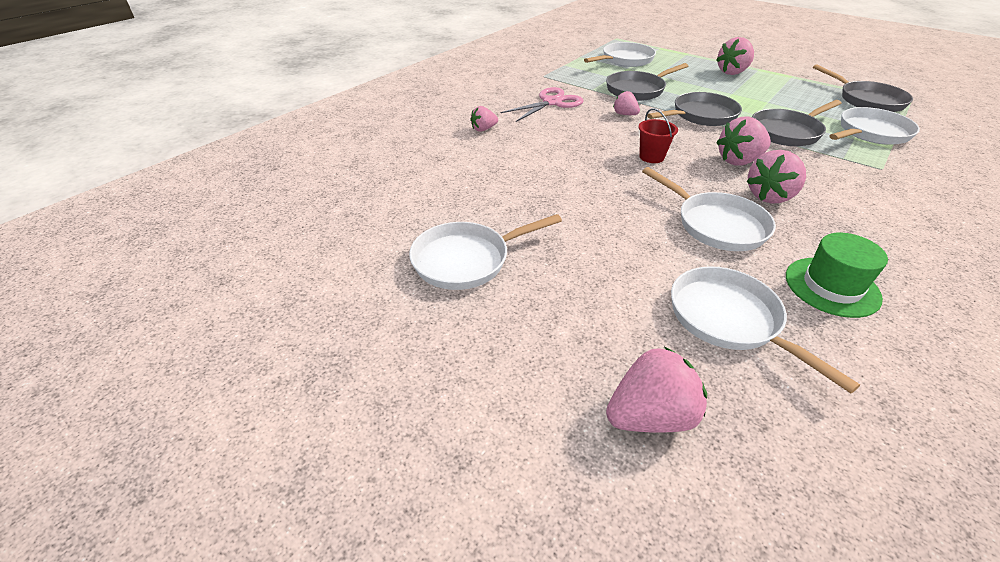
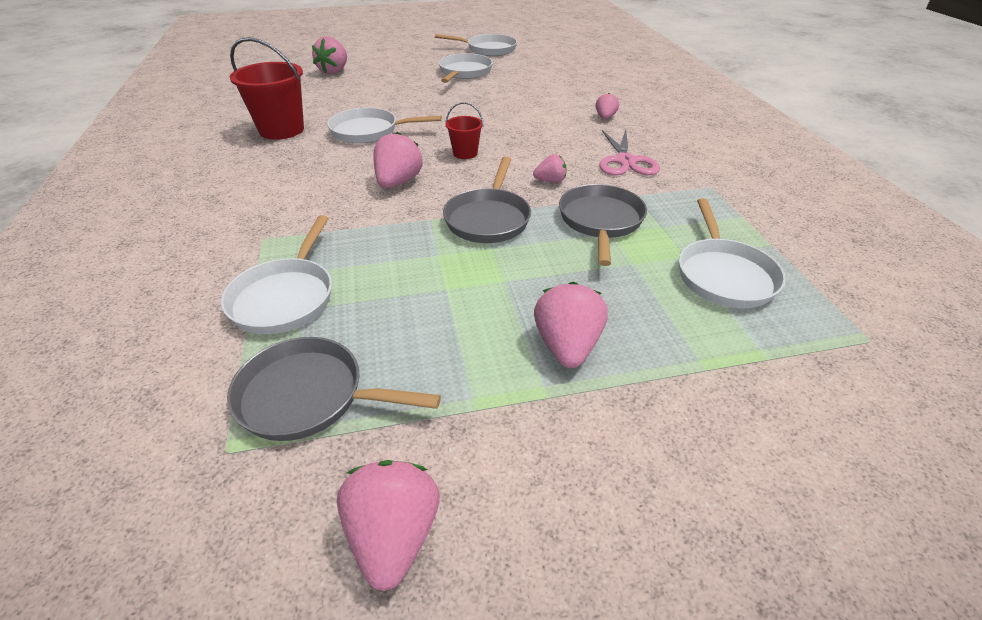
camera: 130 degrees right, 0 degrees up
(729, 320) = (326, 100): white pan -> white pan (488, 49)
(770, 196) = (349, 164): pink strawberry -> pink strawberry (393, 536)
(787, 132) = (383, 243): grey pan -> none
(832, 287) = (281, 130): green hat -> red bucket

